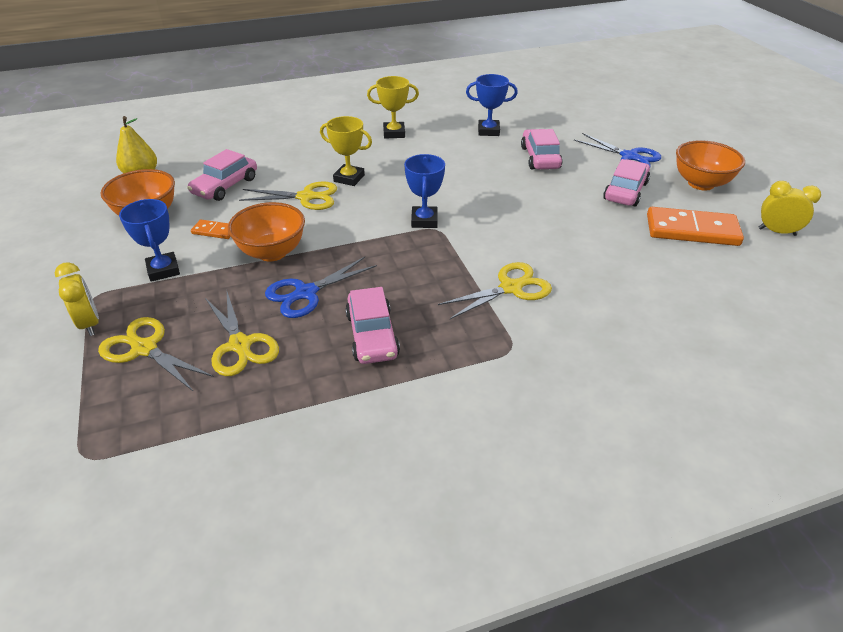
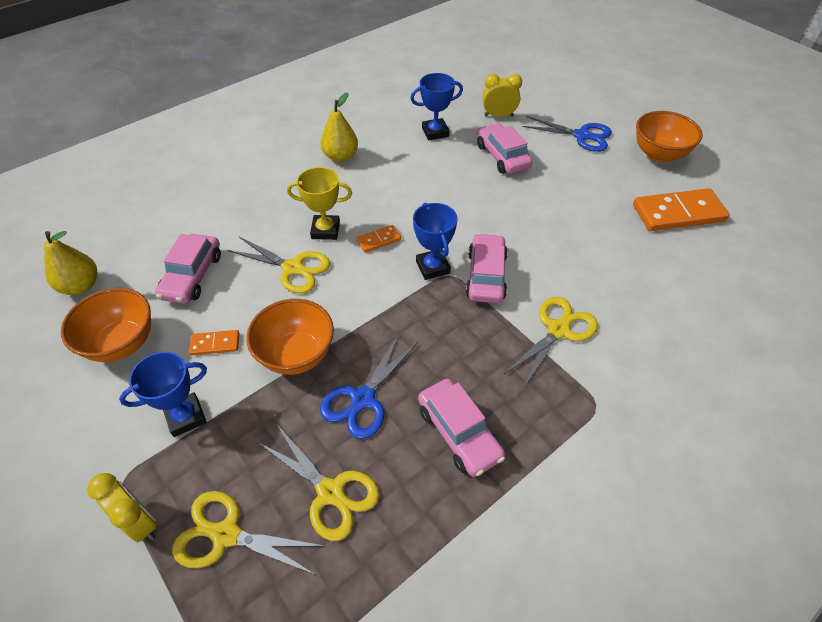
camera: 20 degrees left, 10 degrees up
(163, 270) = (186, 417): blue trophy -> blue trophy turned 75 degrees counterclockwise
(306, 197) = (293, 268): yellow scissors -> yellow scissors turned 45 degrees clockwise
(389, 193) = (379, 240): none -> orange domino
(394, 133) = (340, 156): yellow trophy -> yellow pear
(625, 191) = (599, 180): pink car -> pink car (486, 275)
(777, 232) = (746, 196): yellow clock -> yellow clock (498, 116)

